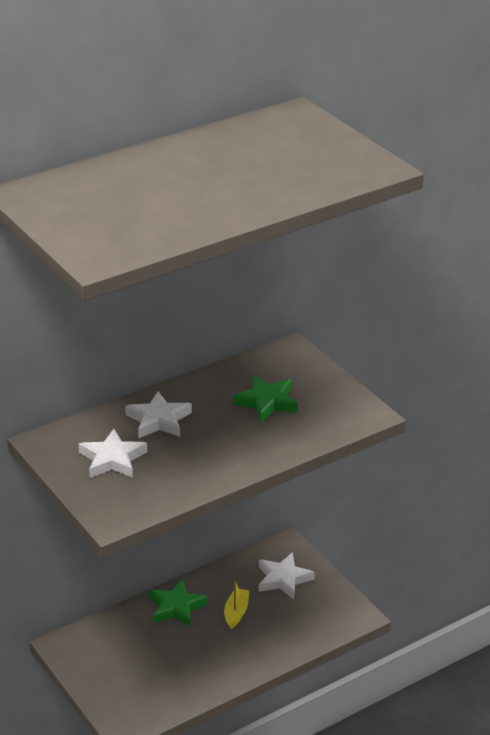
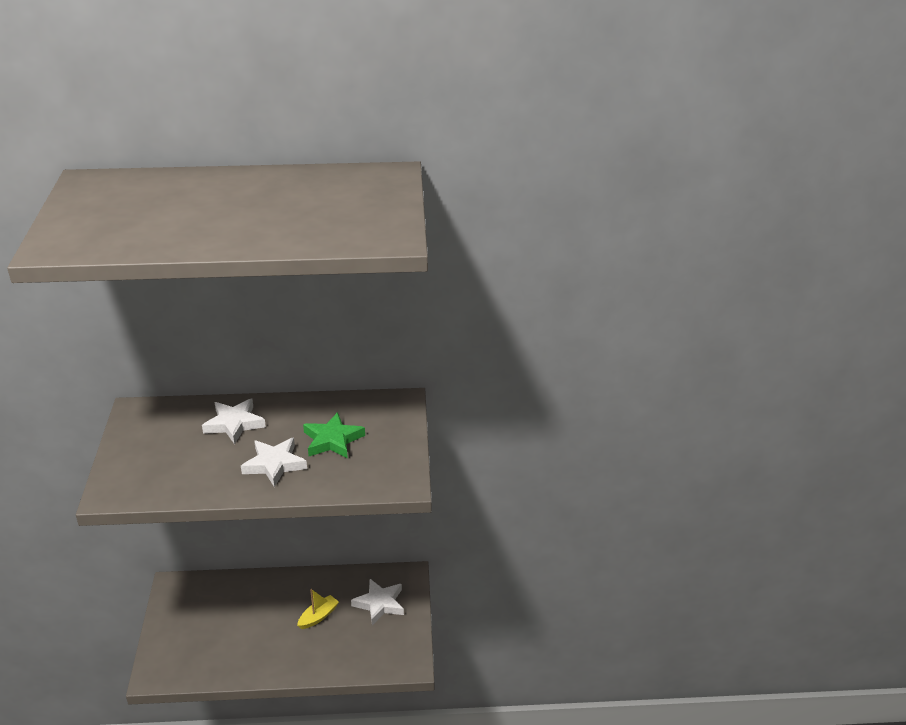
camera: 30 degrees right, 0 degrees up
(112, 459) = (165, 443): white star -> white star (274, 464)
(176, 607) = (279, 591): green star -> none

